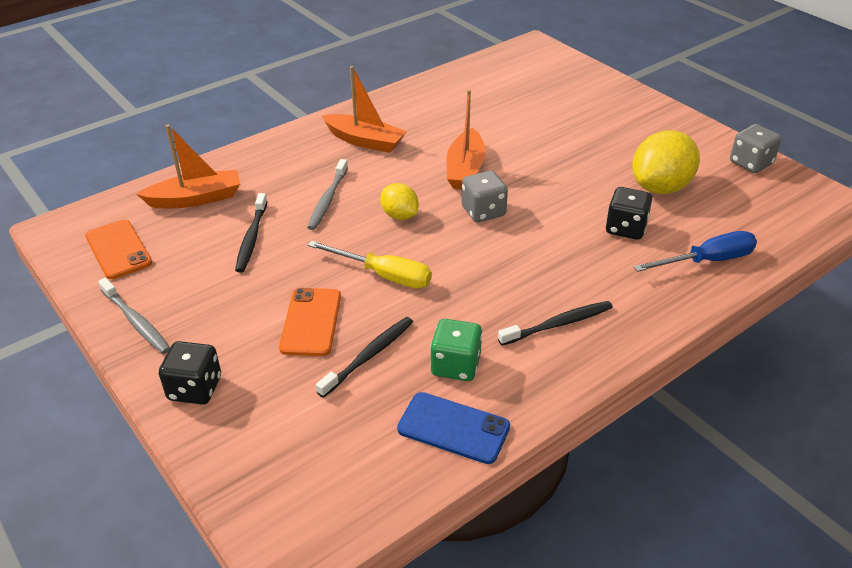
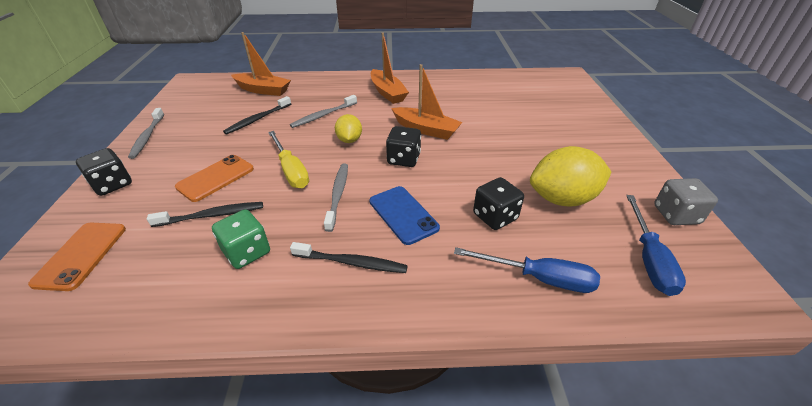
camera: 35 degrees right, 0 degrees up
(118, 249) = (196, 100): orange phone -> orange phone (81, 255)
(453, 428) = (182, 297): blue phone -> blue phone (403, 214)
(465, 169) = (426, 129): orange boat -> orange boat turned 105 degrees counterclockwise
(466, 275) = (338, 195): none -> grey toothbrush
(483, 211) = (403, 159): grey dice -> black dice
(762, 208) = (648, 259): none -> blue screwdriver

